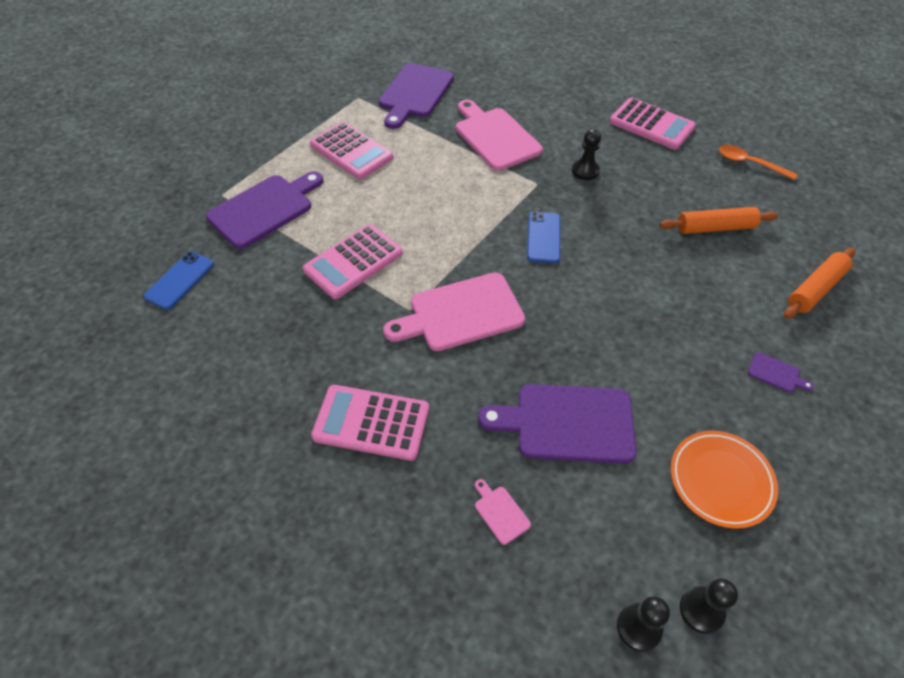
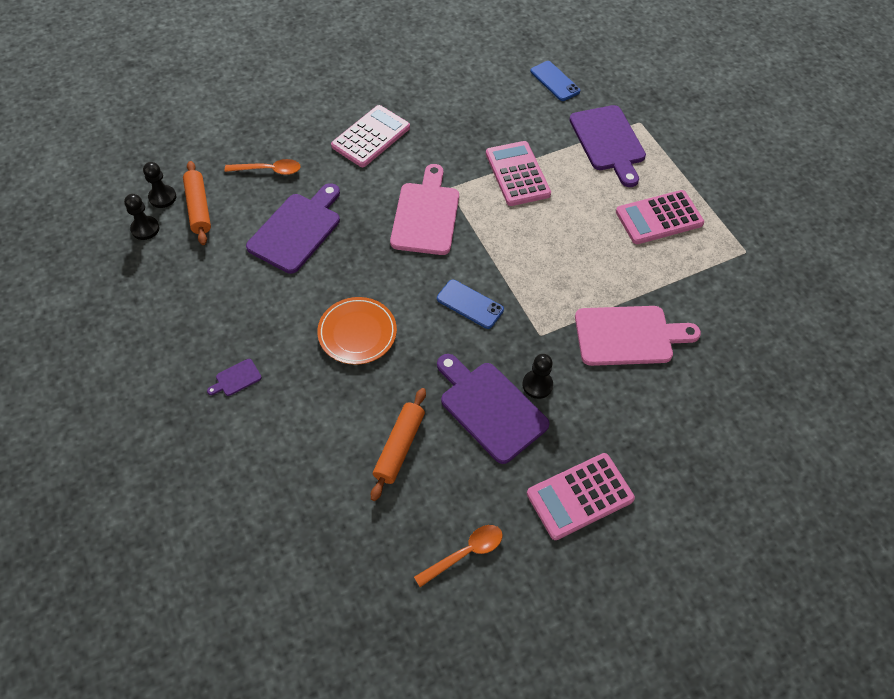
camera: 115 degrees right, 5 degrees up
(415, 93) = (735, 300): purple cutting board -> purple cutting board (490, 408)
(500, 512) = (269, 170): pink cutting board -> orange spoon
(721, 480) = (197, 287): orange plate -> orange plate (357, 333)
(815, 289) = (281, 475): orange rolling pin -> orange rolling pin (198, 208)

